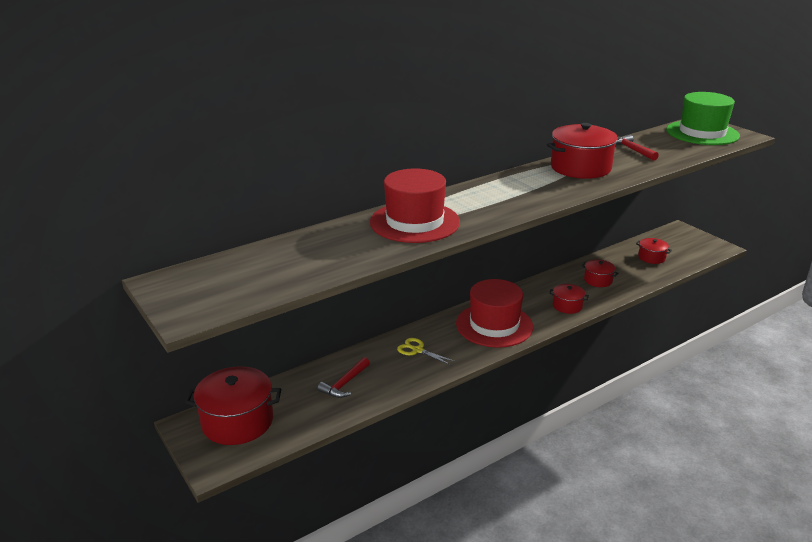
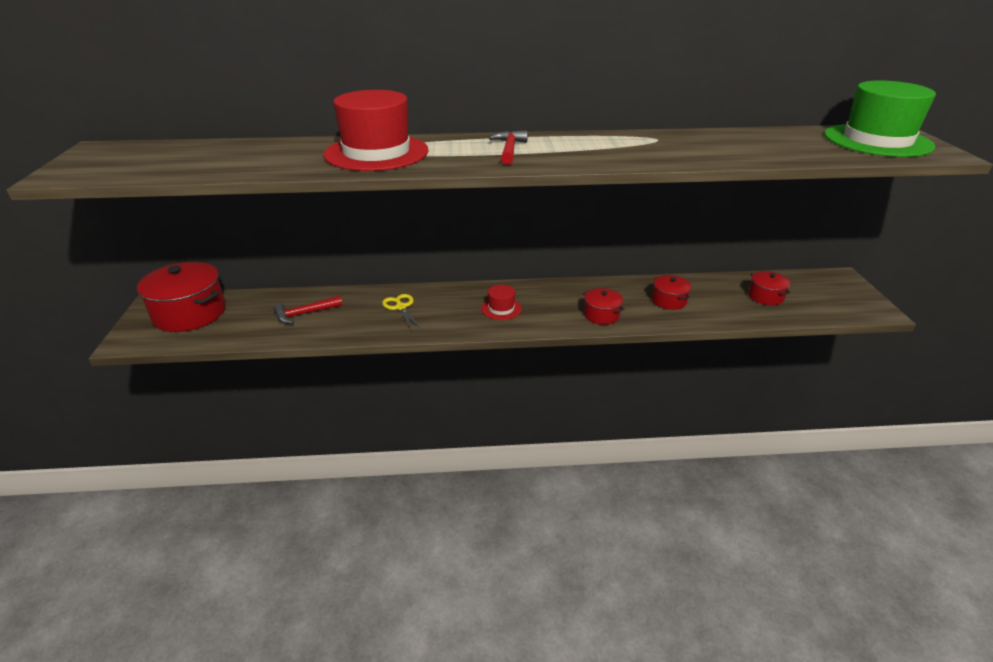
camera: 30 degrees right, 5 degrees up
(494, 325) = (501, 309): red hat -> red hat, size x0.46
(580, 168) = (645, 144): red pot -> none
(633, 150) = (744, 140): red hammer -> red hammer (509, 150)

